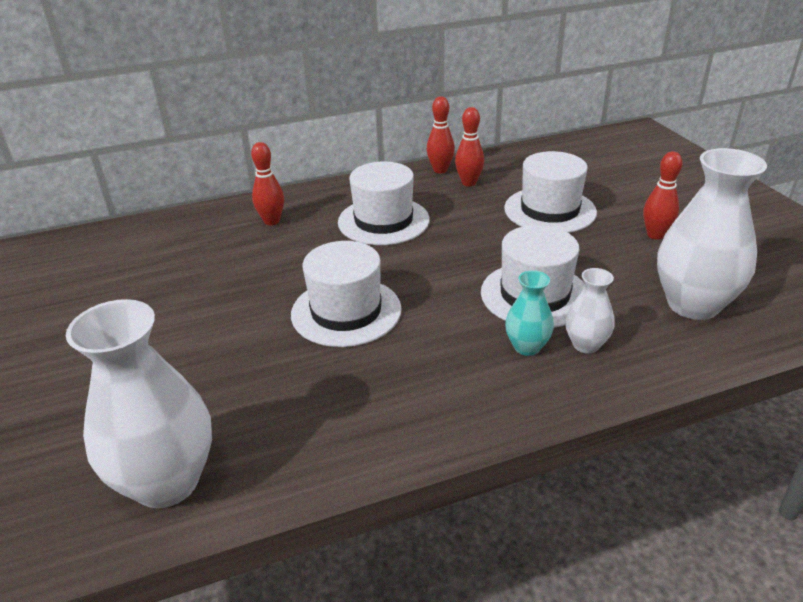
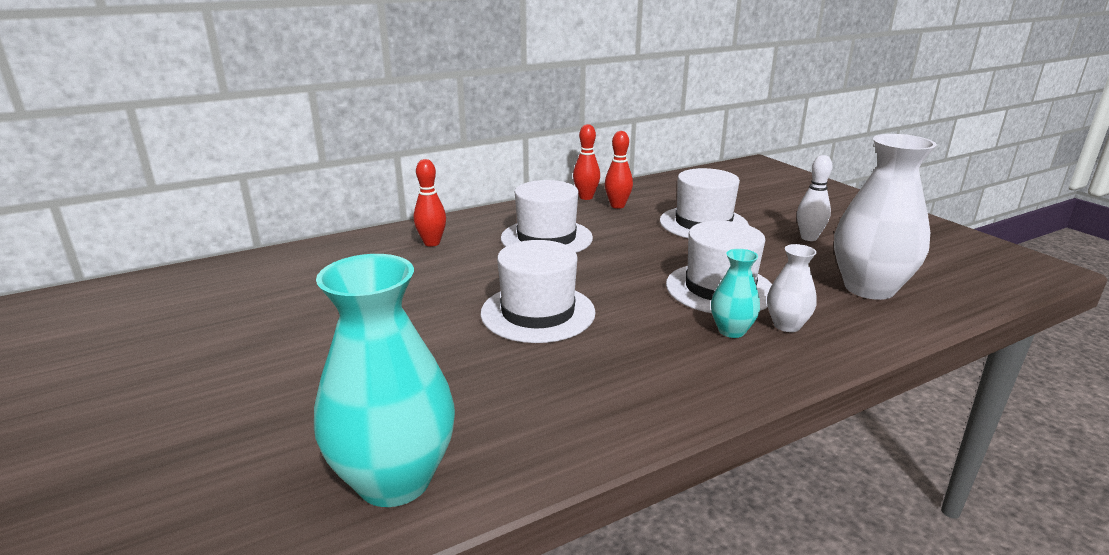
camera: 10 degrees left, 10 degrees down
(167, 482) = (394, 480): white vase -> turquoise vase
(655, 235) = (809, 238): red bowling pin -> white bowling pin

